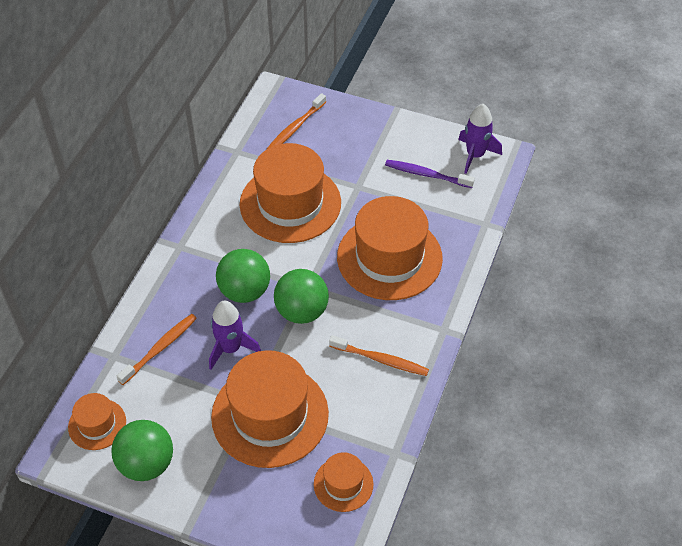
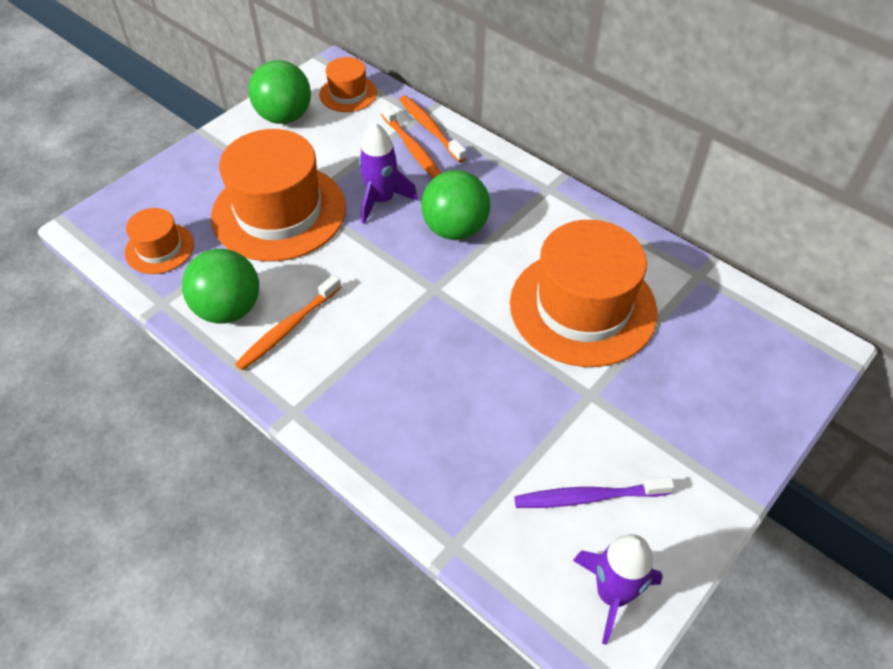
camera: 110 degrees right, 0 degrees up
(295, 127) = (735, 352): orange toothbrush -> orange toothbrush (430, 128)
(302, 311) = (399, 273): green ball -> green ball (229, 309)
(389, 257) = (442, 390): orange hat -> none
(426, 174) = (588, 497): purple toothbrush -> purple toothbrush turned 135 degrees counterclockwise

